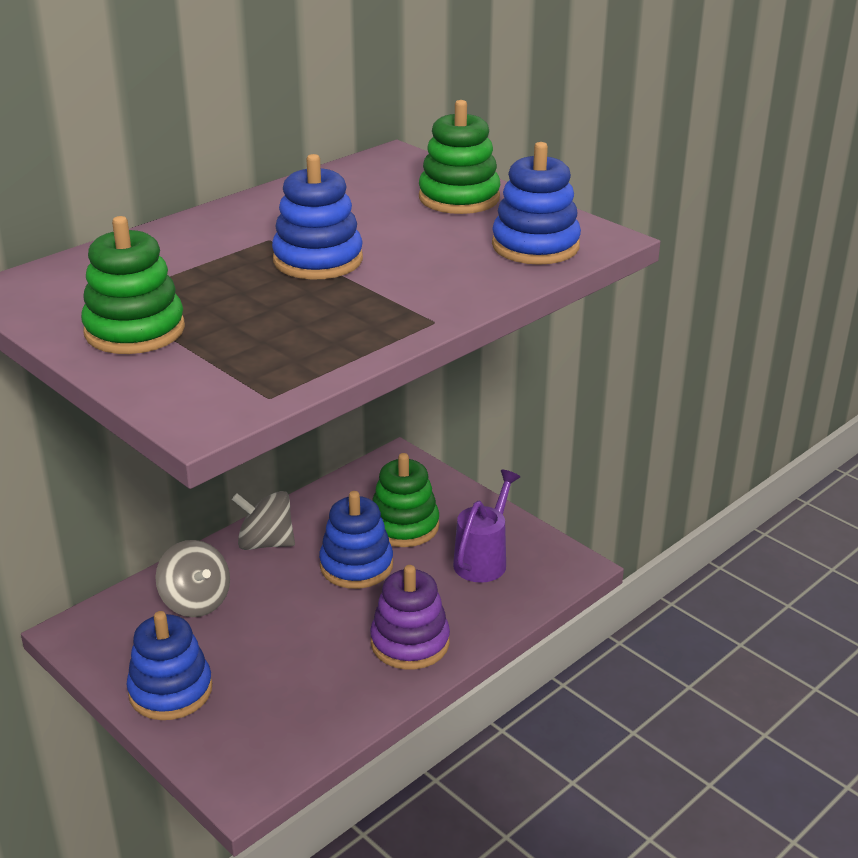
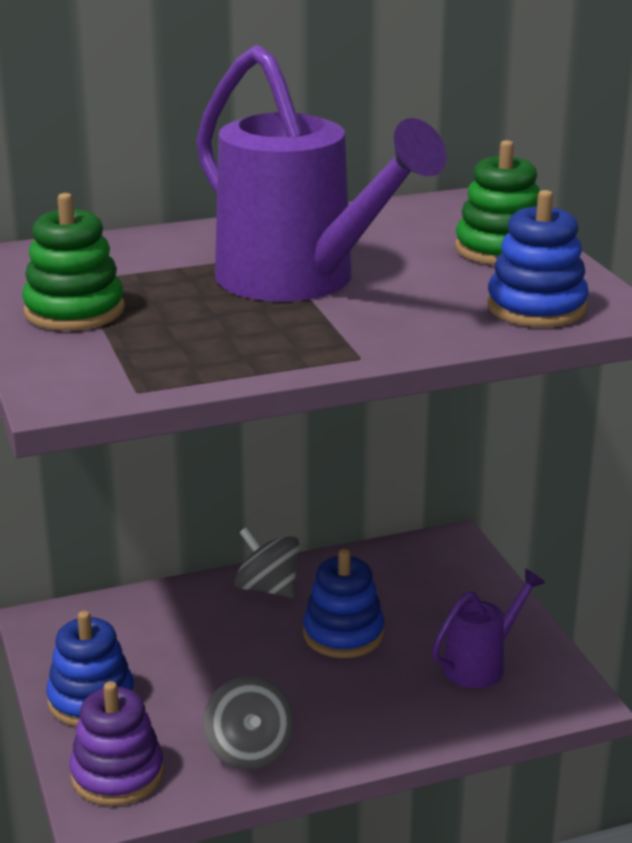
camera: 25 degrees right, 5 degrees down
(195, 601) = (166, 625): grey spinning top -> grey spinning top (249, 750)
(318, 260) = (300, 281): blue stacking toy -> purple watering can
(404, 526) = (417, 608): green stacking toy -> none
(410, 642) = (349, 724): purple stacking toy -> purple stacking toy (117, 774)

